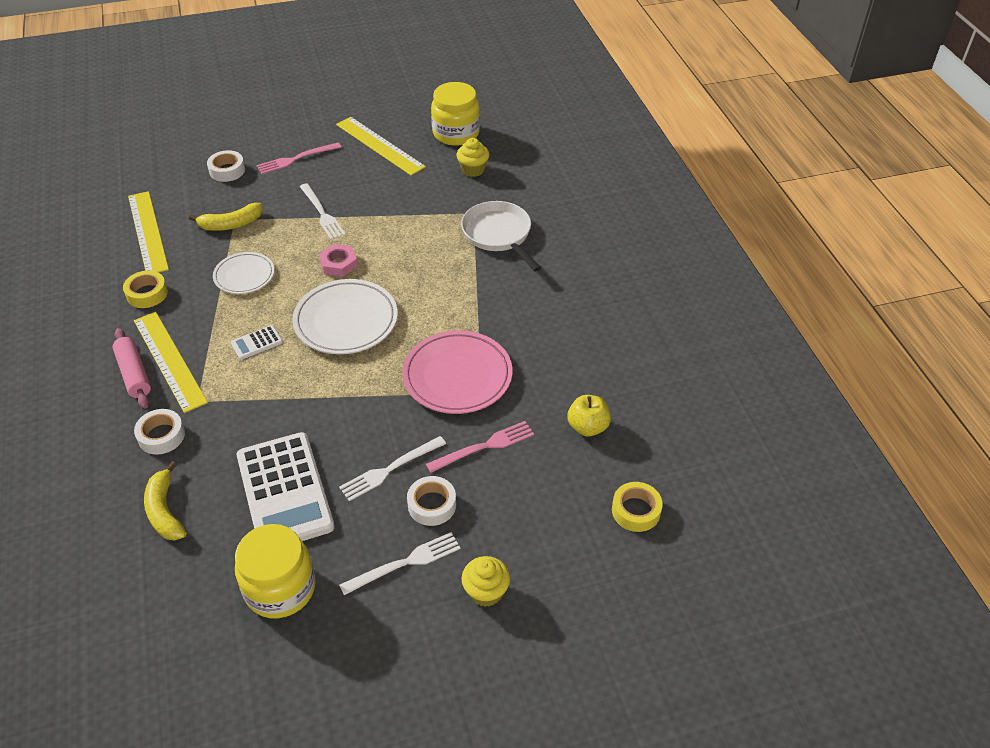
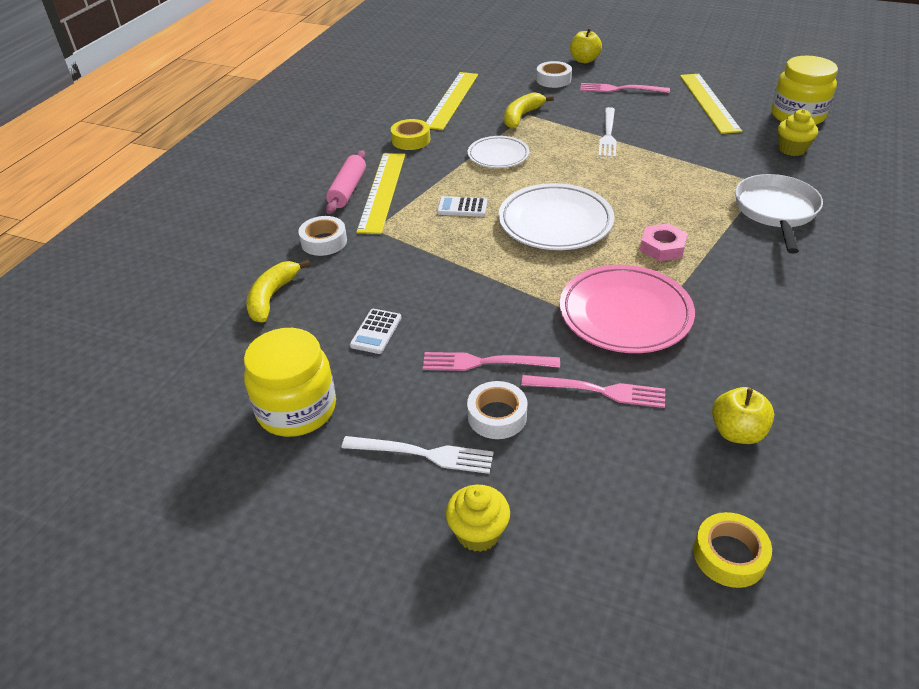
camera: 40 degrees right, 5 degrees down
(231, 224) = (521, 116): yellow banana -> yellow banana turned 105 degrees clockwise
(238, 137) = (584, 60): none -> yellow apple
(284, 491) = (376, 331): white calculator -> white calculator, size x0.42
(339, 264) = (589, 177): pink nut -> pink nut (662, 247)
(390, 469) = (485, 362): white fork -> pink fork

